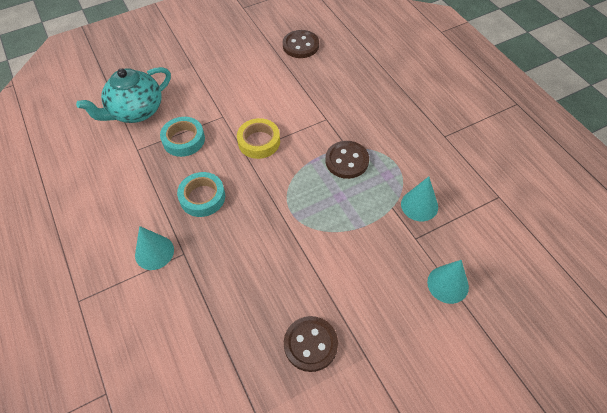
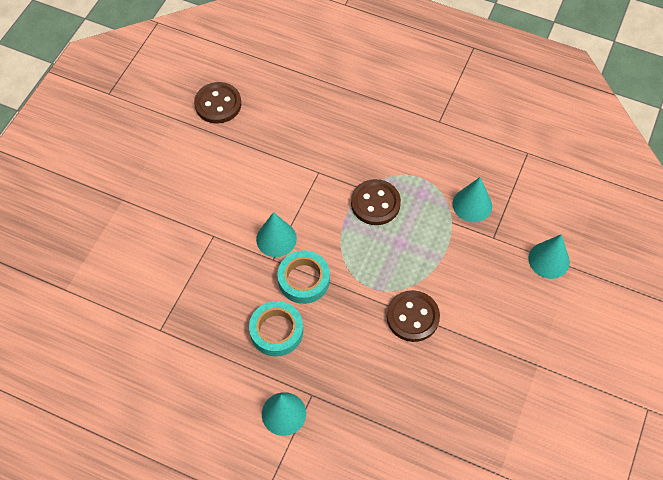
camera: 40 degrees left, 5 degrees up
(136, 111) = (114, 291): turquoise teapot -> none
(184, 140) = (198, 287): turquoise tape -> turquoise tape (304, 280)
(259, 142) = (276, 239): yellow tape -> turquoise cone
(310, 344) = (489, 388): brown button -> brown button (412, 317)

